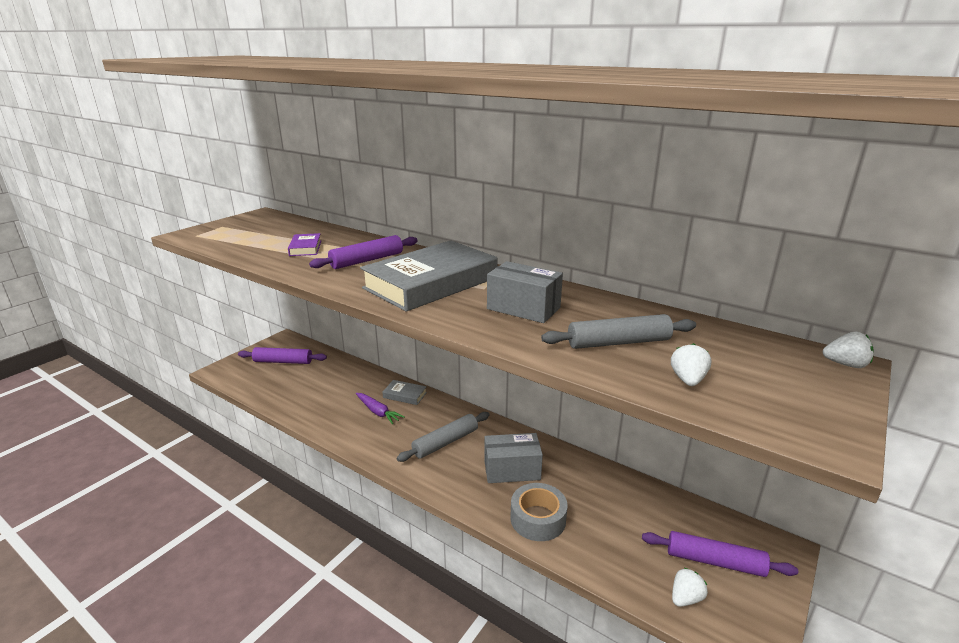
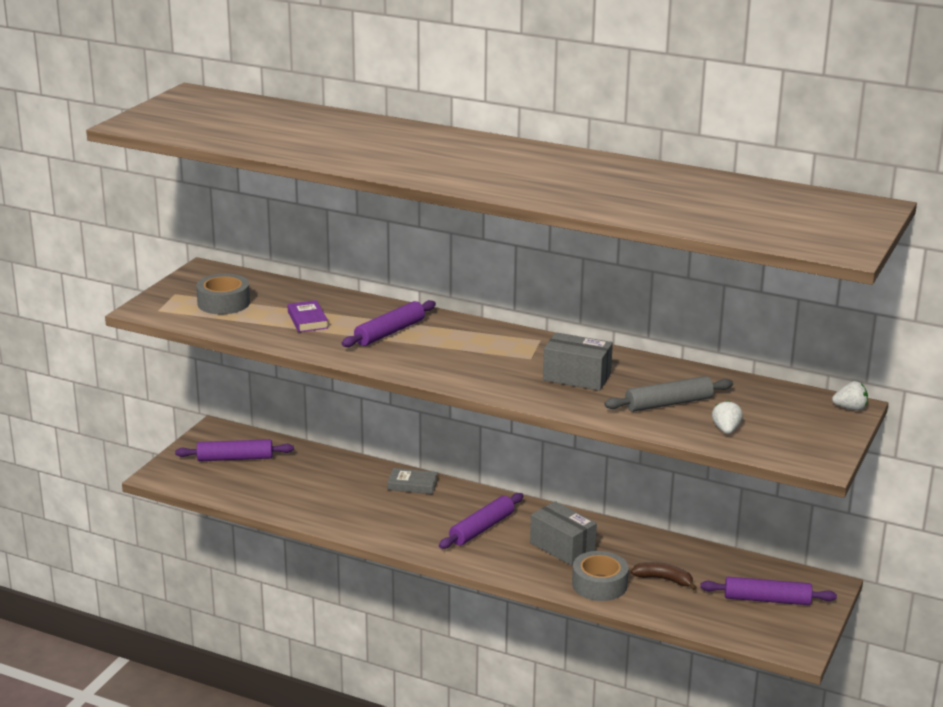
camera: 10 degrees left, 0 degrees up
(251, 233) = (223, 303): none -> grey tape
(378, 412) = (390, 505): purple carrot -> none
(431, 283) = (474, 356): grey book -> none
(446, 442) = (482, 528): grey rolling pin -> purple rolling pin
(512, 470) = (562, 547): grey box -> grey box turned 60 degrees clockwise
(604, 520) = (664, 579): none -> brown banana
(685, 598) = (741, 626): white strawberry -> none

